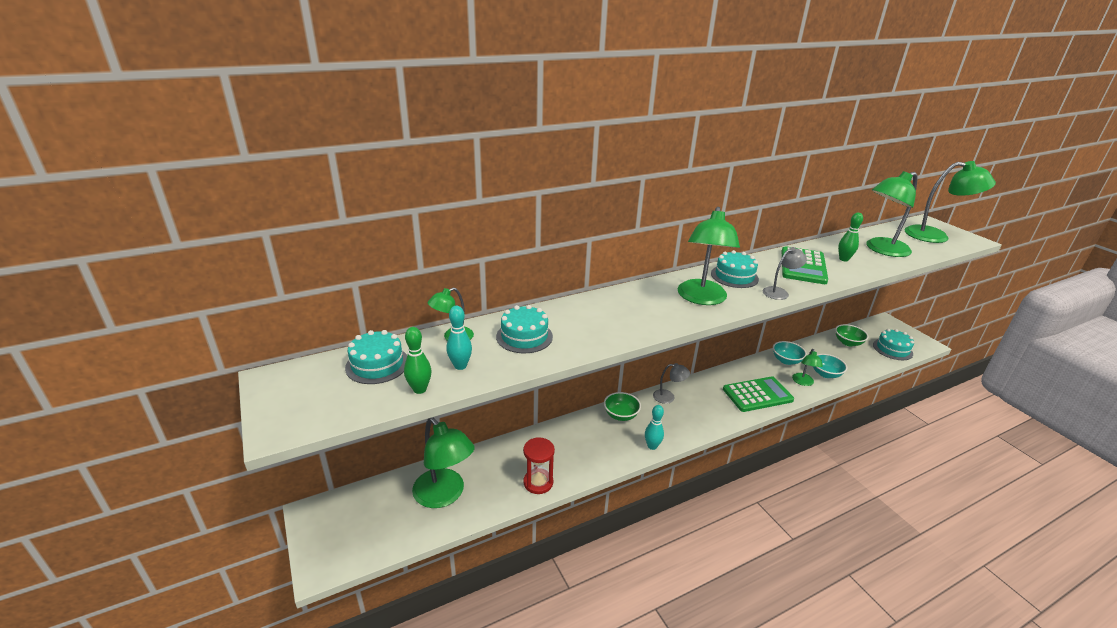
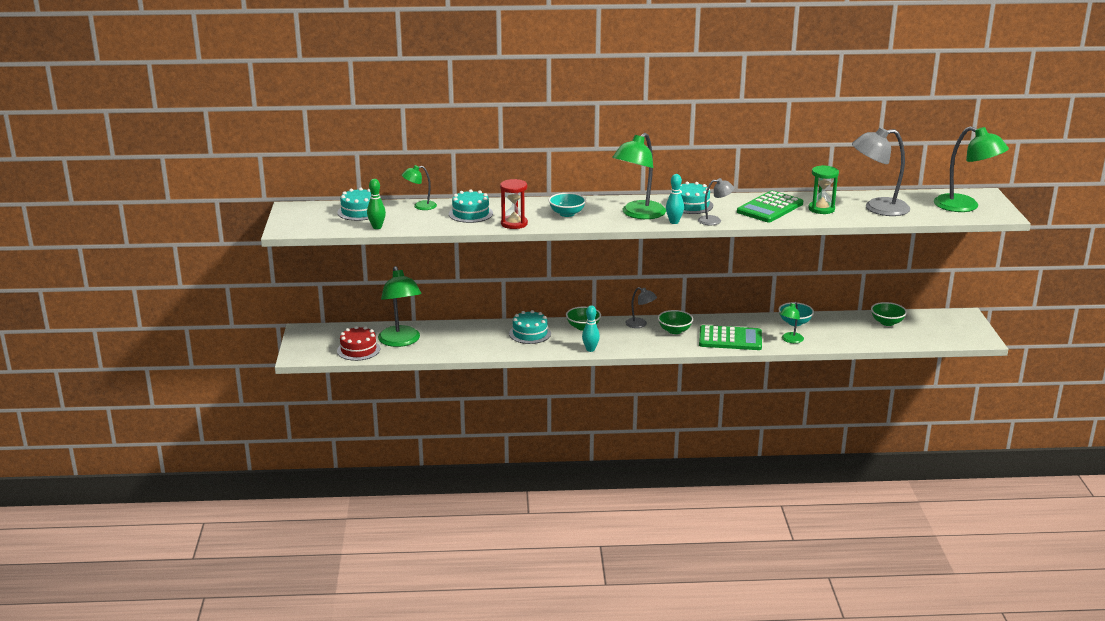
camera: 25 degrees right, 5 degrees down
(399, 527) = (358, 350): none -> red cake
(460, 366) = (412, 221): turquoise bowling pin -> turquoise bowling pin (674, 222)
(538, 482) = (476, 349): red hourglass -> red hourglass (514, 224)
(704, 397) = (674, 330): none -> green bowl
(825, 374) = (824, 339): turquoise bowl -> turquoise bowl (567, 214)
(843, 259) = (821, 209): green bowling pin -> green hourglass
(881, 250) = (877, 208): green lamp -> grey lamp
(892, 349) = (932, 336): turquoise cake -> turquoise cake (530, 333)

